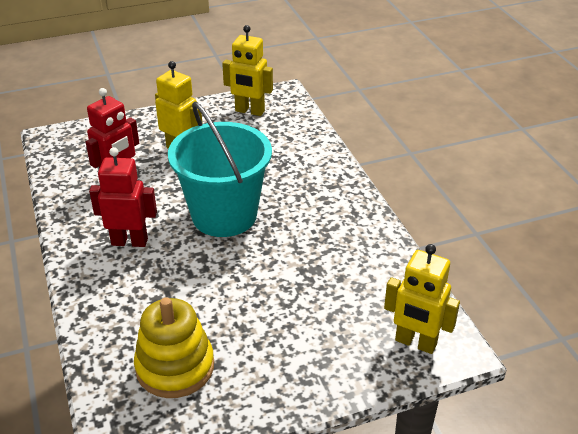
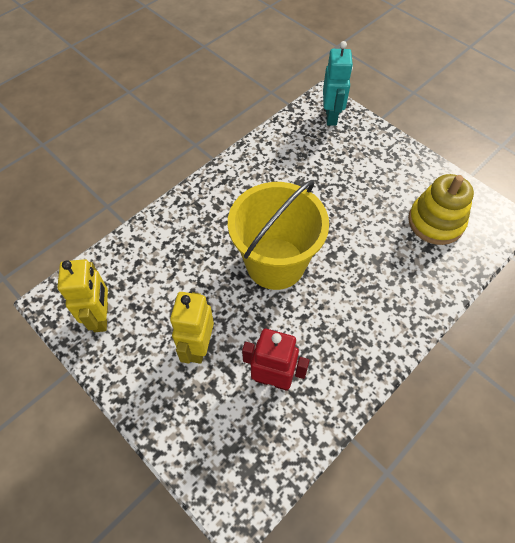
camera: 115 degrees left, 20 degrees up
(130, 241) = (347, 316): red robot -> none
(224, 215) = (275, 263): turquoise bucket -> yellow bucket
(415, 343) = (331, 116): yellow robot -> turquoise robot

